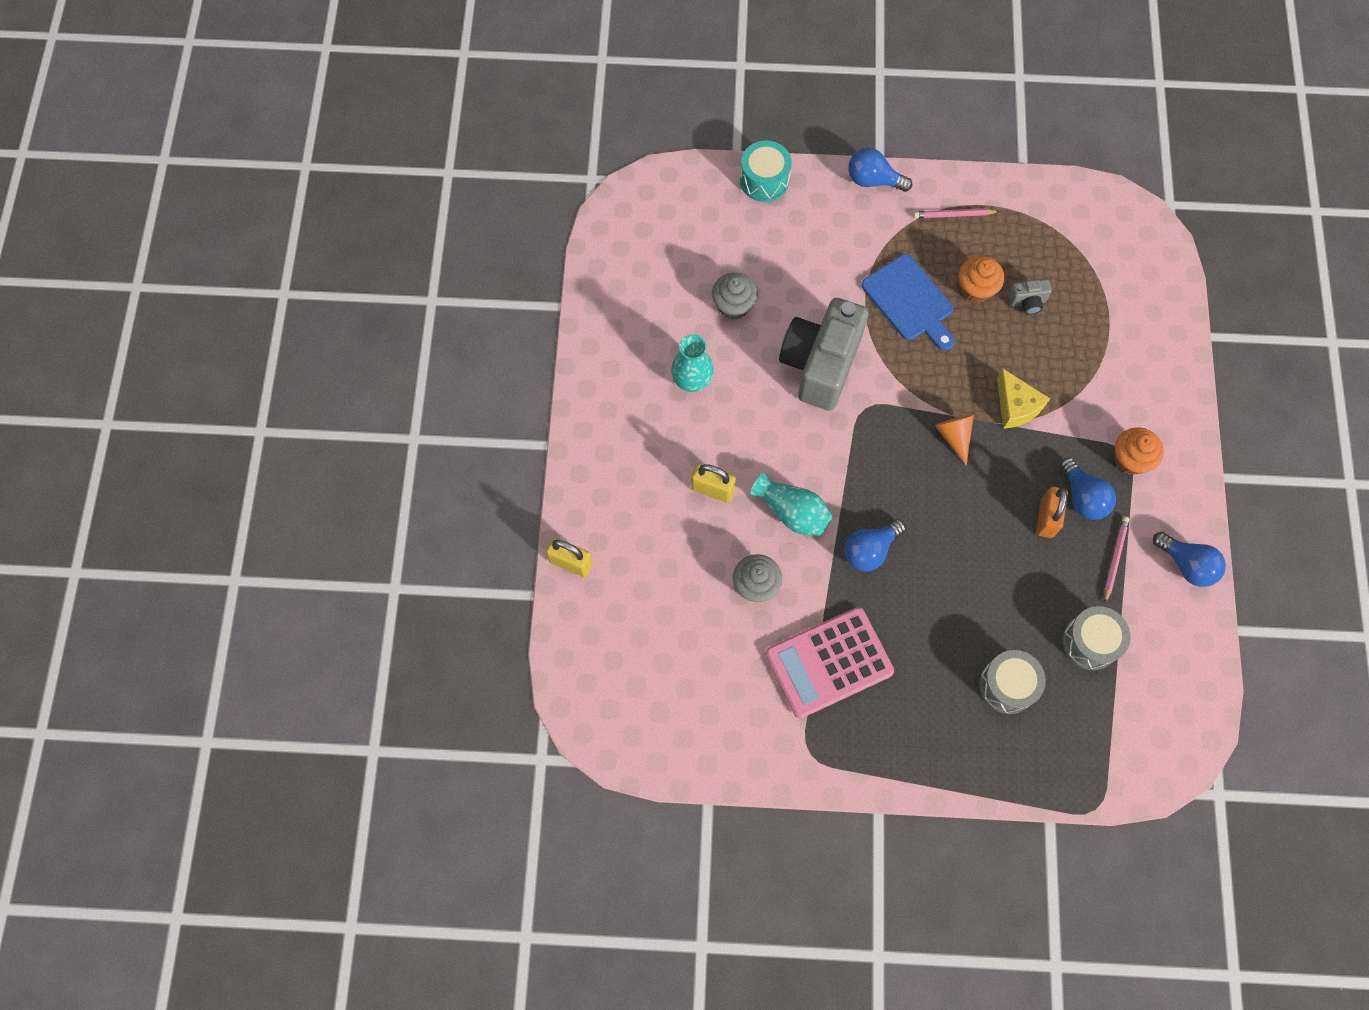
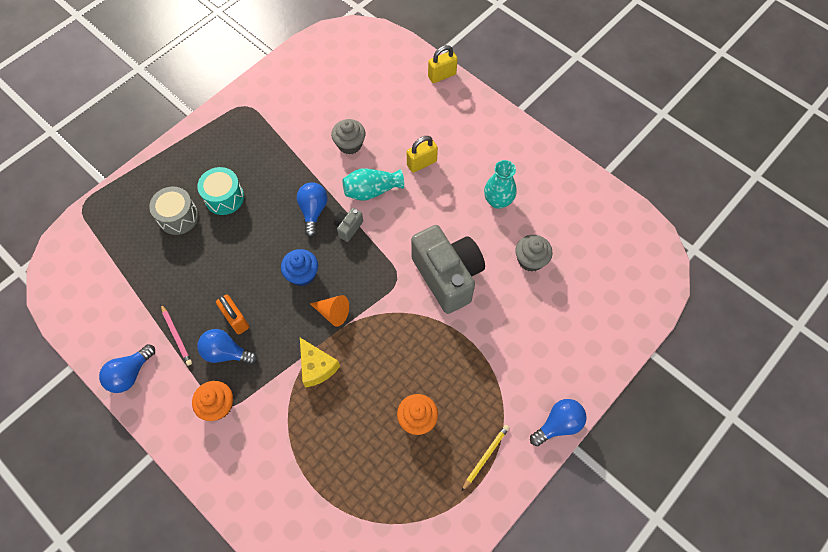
camera: 130 degrees right, 5 degrees down
(764, 180) = (613, 351): turquoise drum -> turquoise drum (224, 197)
(829, 662) = (278, 146): pink calculator -> none
(909, 301) = (444, 366): blue cutting board -> none
(945, 499) = (302, 274): none -> blue cupcake
(953, 215) = (485, 456): pink pencil -> yellow pencil
(1015, 406) = (317, 367): yellow cheese -> yellow cheese turned 135 degrees counterclockwise
(1027, 302) = (378, 444): grey camera -> grey camera (348, 228)
(1090, 642) = (152, 278): grey drum -> none
(1186, 565) = (130, 374): blue light bulb -> blue light bulb turned 45 degrees counterclockwise

